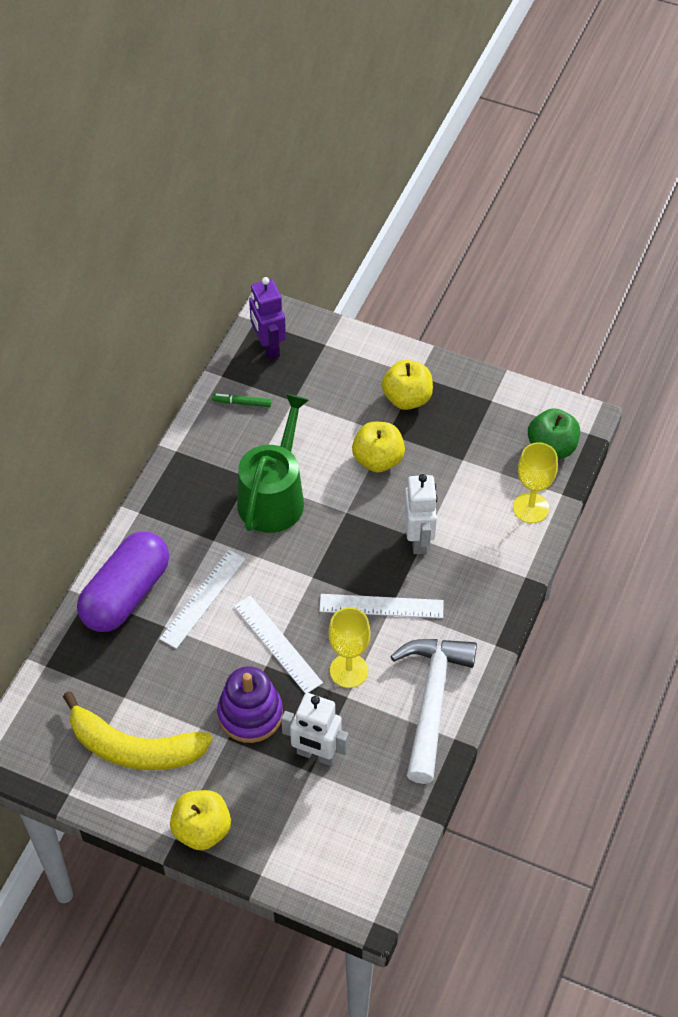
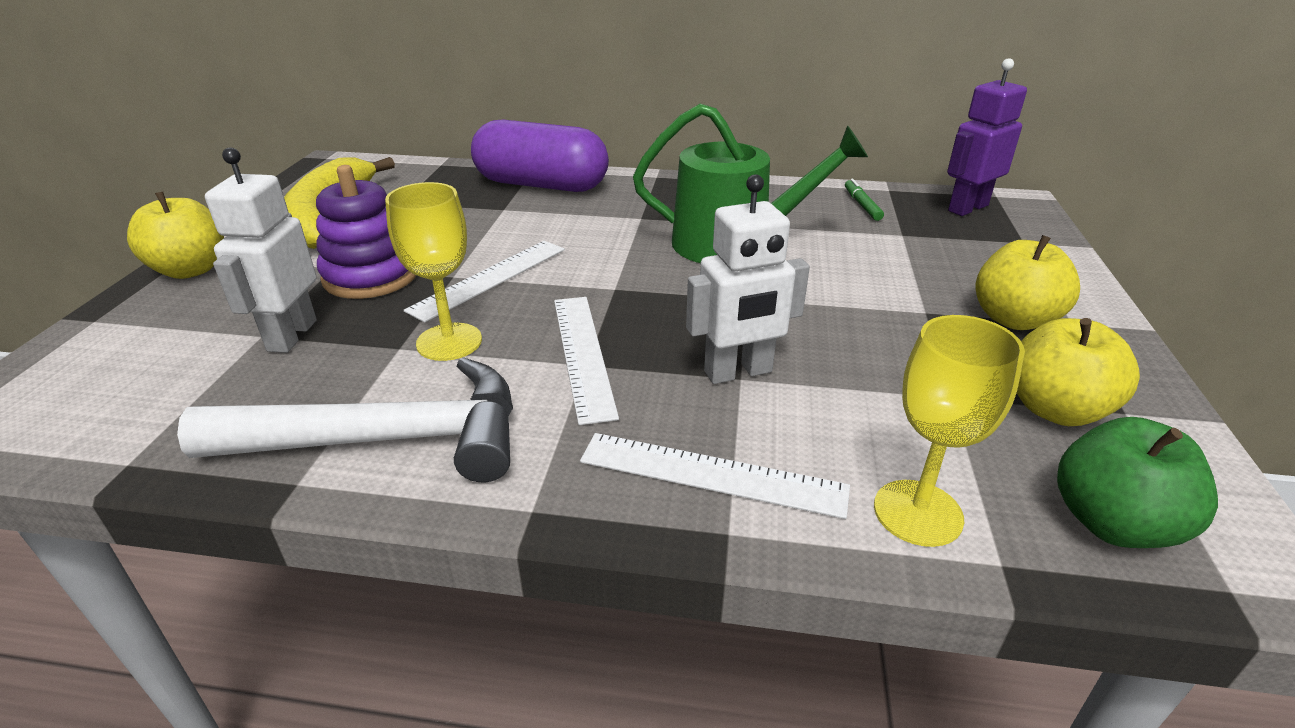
camera: 75 degrees right, 20 degrees down
(203, 598) = (550, 223): white ruler -> white ruler (712, 474)
(378, 460) = (866, 310): yellow apple -> yellow apple (1056, 409)

